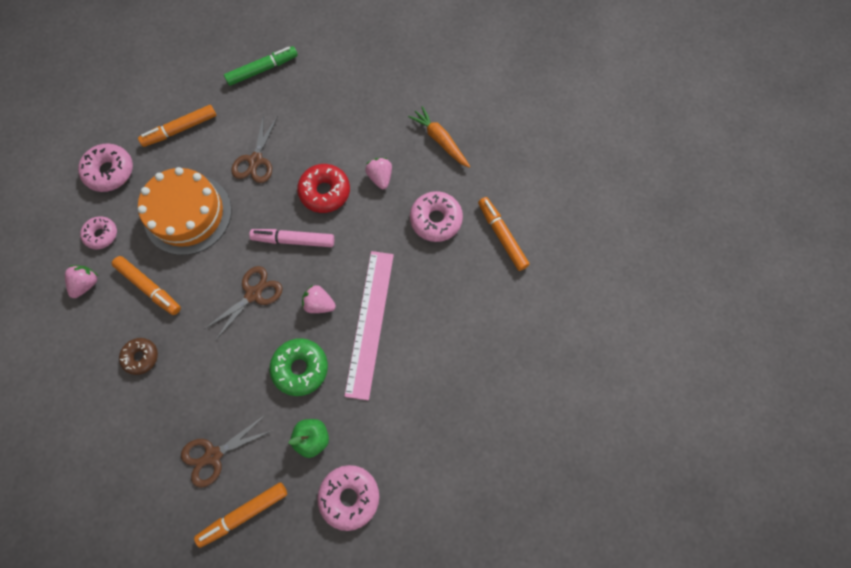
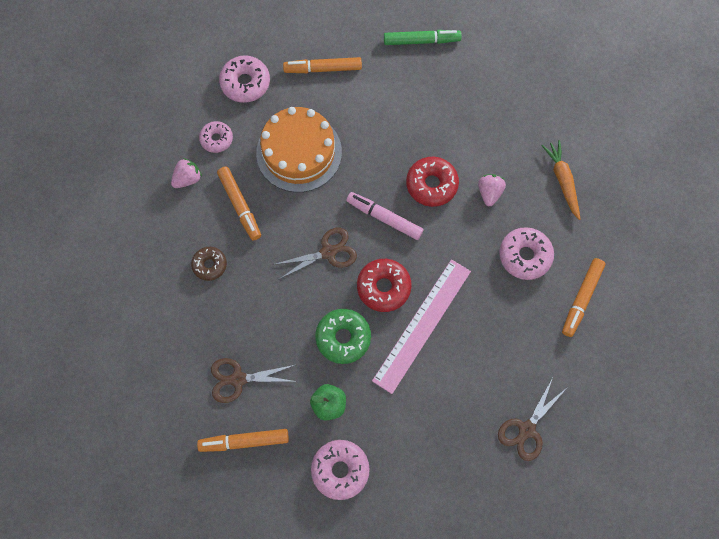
camera: 25 degrees right, 0 degrees up
(255, 160) = (379, 127): brown scissors -> brown scissors (526, 429)
(319, 304) = (383, 287): pink strawberry -> red donut
(502, 236) = (581, 299): orange marker -> orange marker turned 150 degrees counterclockwise

